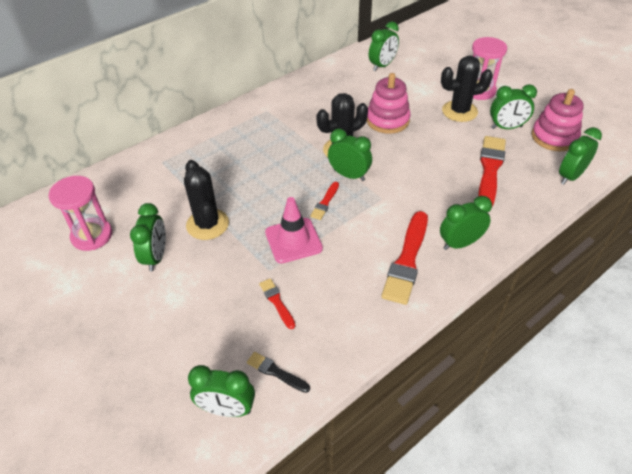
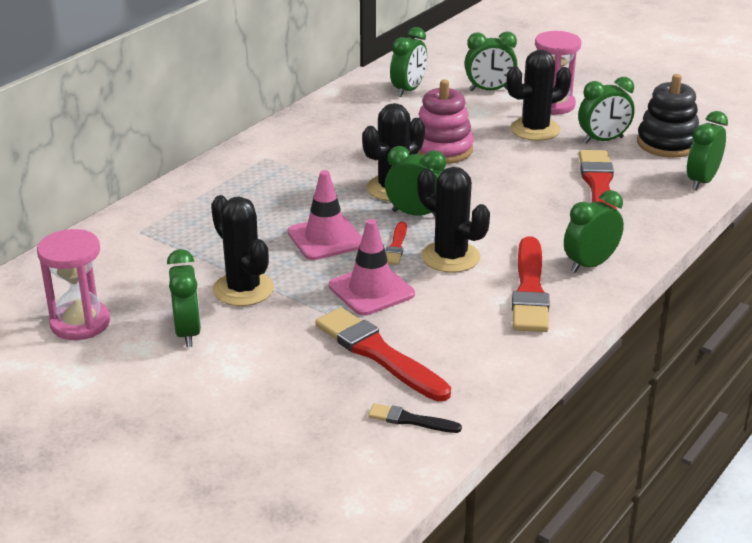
camera: 15 degrees left, 15 degrees down
(227, 409) = (364, 464): green clock -> green clock (489, 90)
(277, 302) = (379, 354): red brush -> red brush, size x2.00
(280, 188) = (326, 238): none -> pink traffic cone
(360, 219) = (450, 257): none -> black cactus
(554, 137) = (667, 143): pink stacking toy -> black stacking toy

